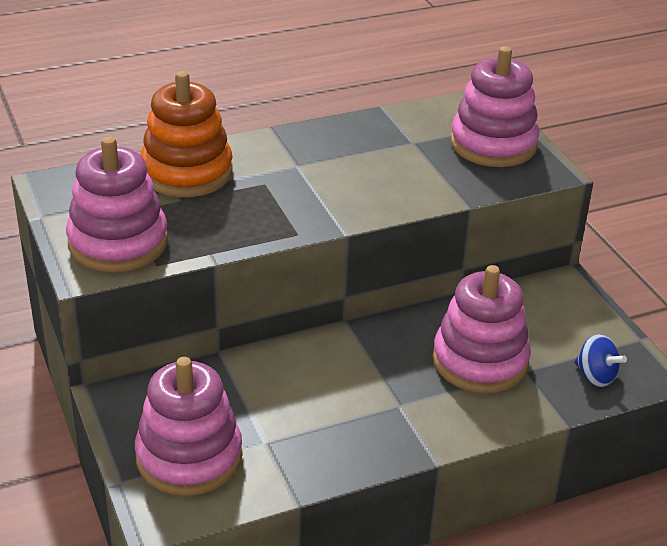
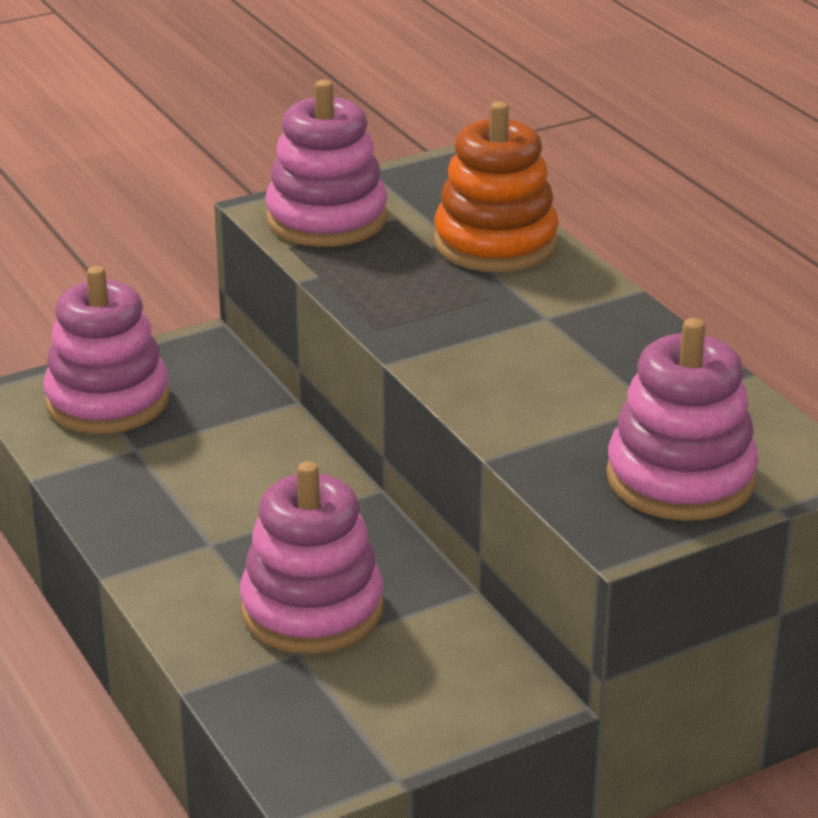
camera: 85 degrees right, 5 degrees down
(595, 376) = (295, 723): blue spinning top -> none

